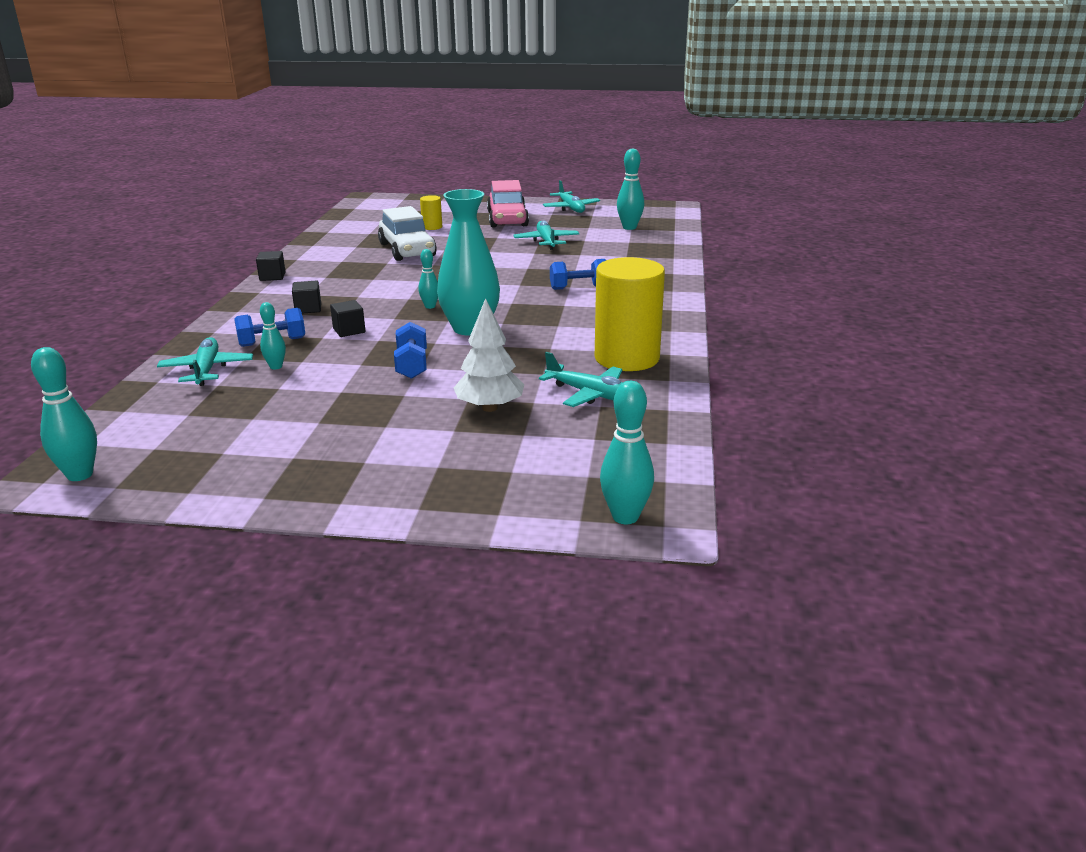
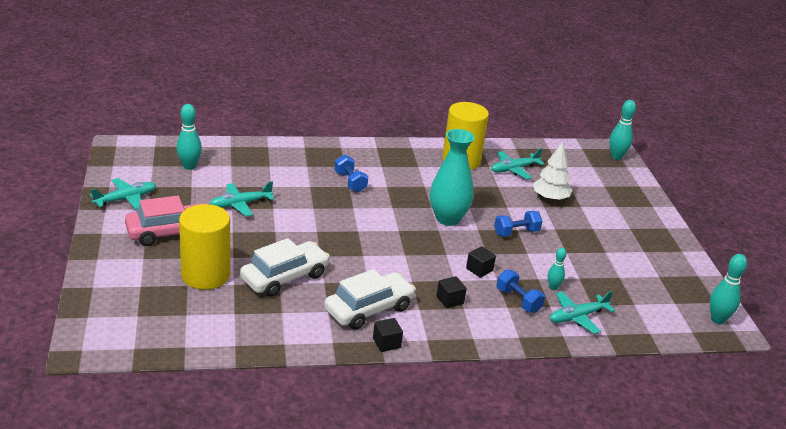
camera: 110 degrees left, 5 degrees up
(329, 275) = (369, 309): none -> white car
(430, 306) = (416, 241): turquoise bowling pin -> none
(432, 227) = (205, 275): yellow cylinder -> yellow cylinder, size x2.24
(591, 394) = (514, 169): turquoise plane -> turquoise plane turned 135 degrees counterclockwise

